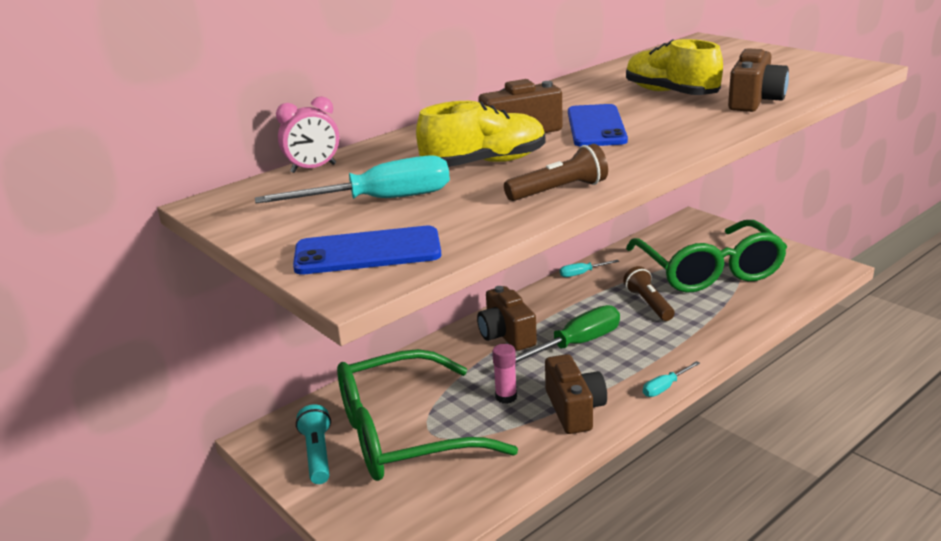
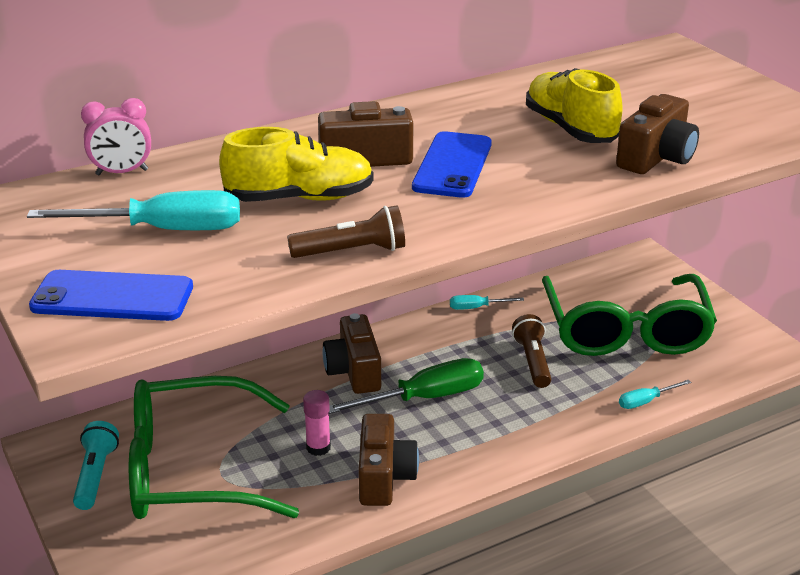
camera: 10 degrees right, 5 degrees up
(665, 387) = (496, 470): turquoise screwdriver -> turquoise screwdriver (646, 401)

